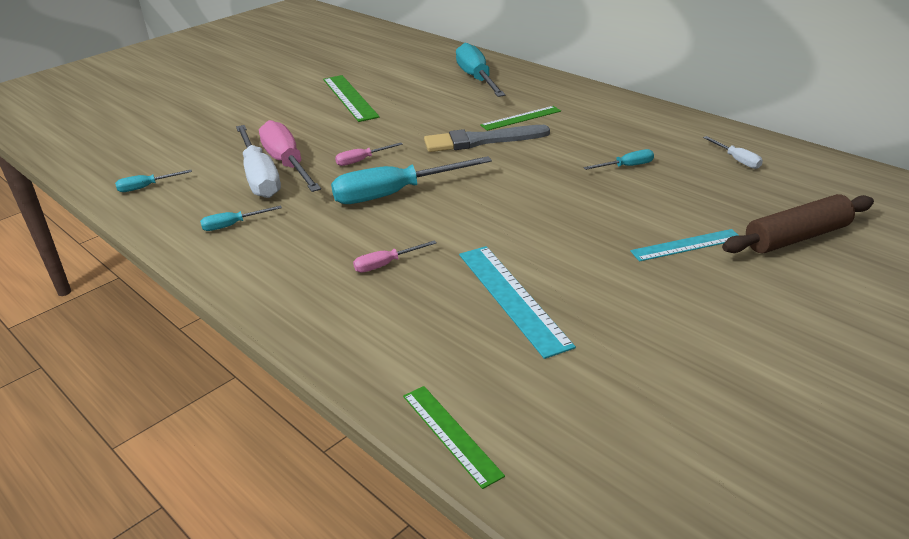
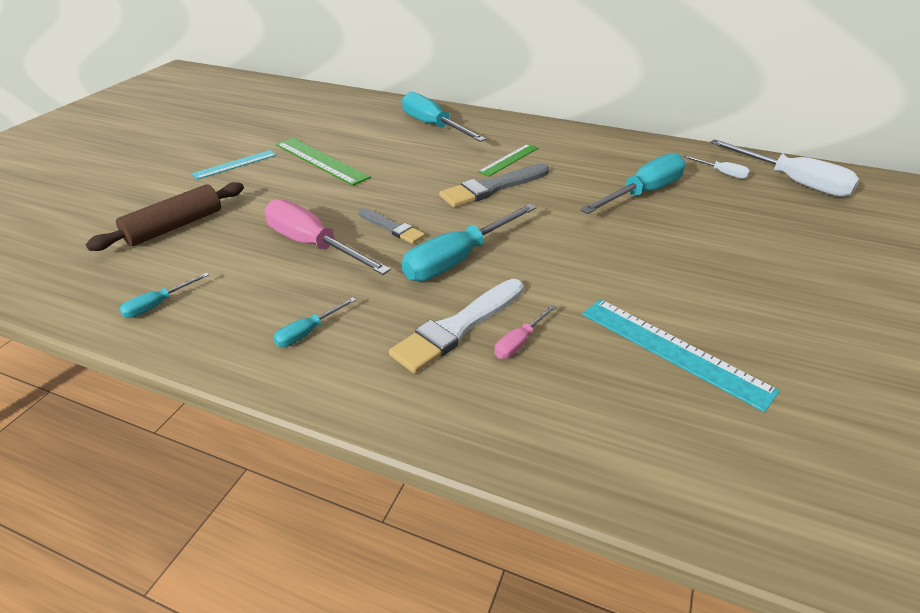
camera: 25 degrees left, 5 degrees up
(259, 177) = (293, 266): white screwdriver -> white screwdriver (792, 182)
(346, 244) = (458, 327): none -> white brush
(361, 160) = (392, 227): pink screwdriver -> grey brush
(450, 434) = (766, 534): green ruler -> none
(627, 166) = (643, 193): turquoise screwdriver -> turquoise screwdriver, size x2.14
(686, 245) = (762, 261): turquoise ruler -> turquoise ruler (235, 164)
(797, 237) = (833, 236): brown rolling pin -> brown rolling pin (175, 226)

